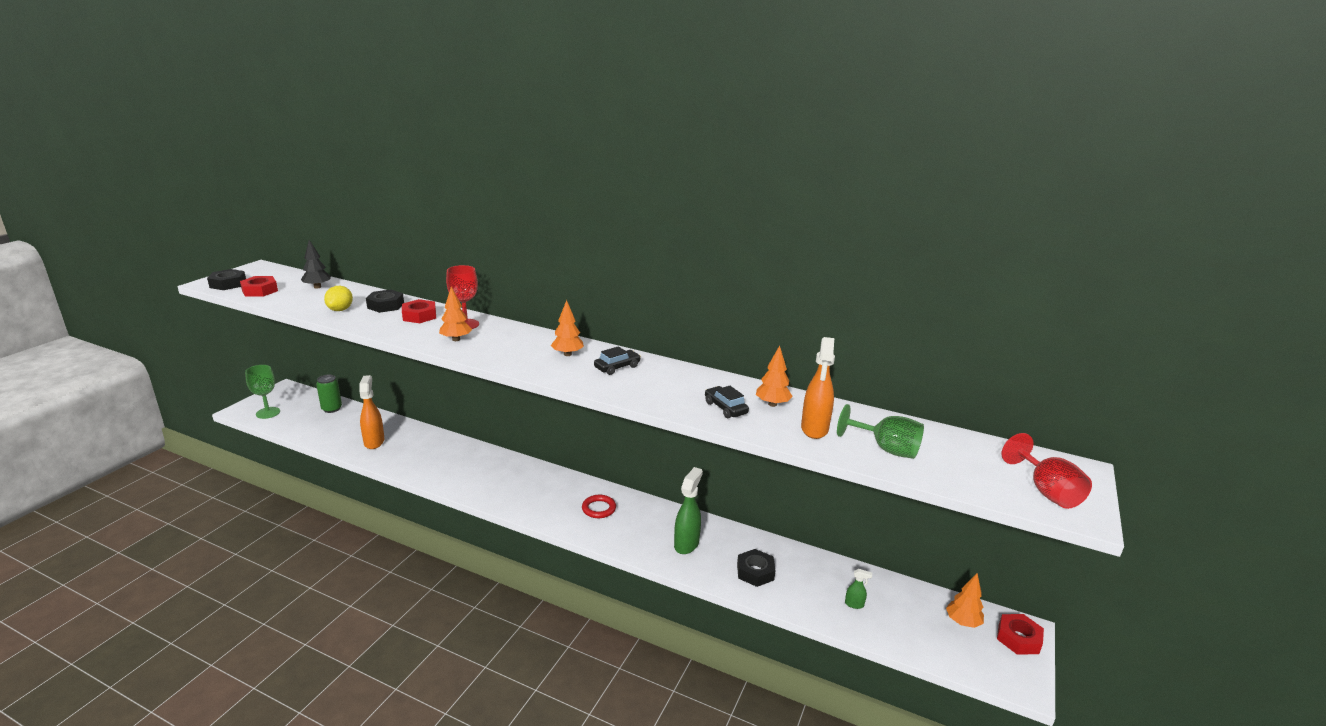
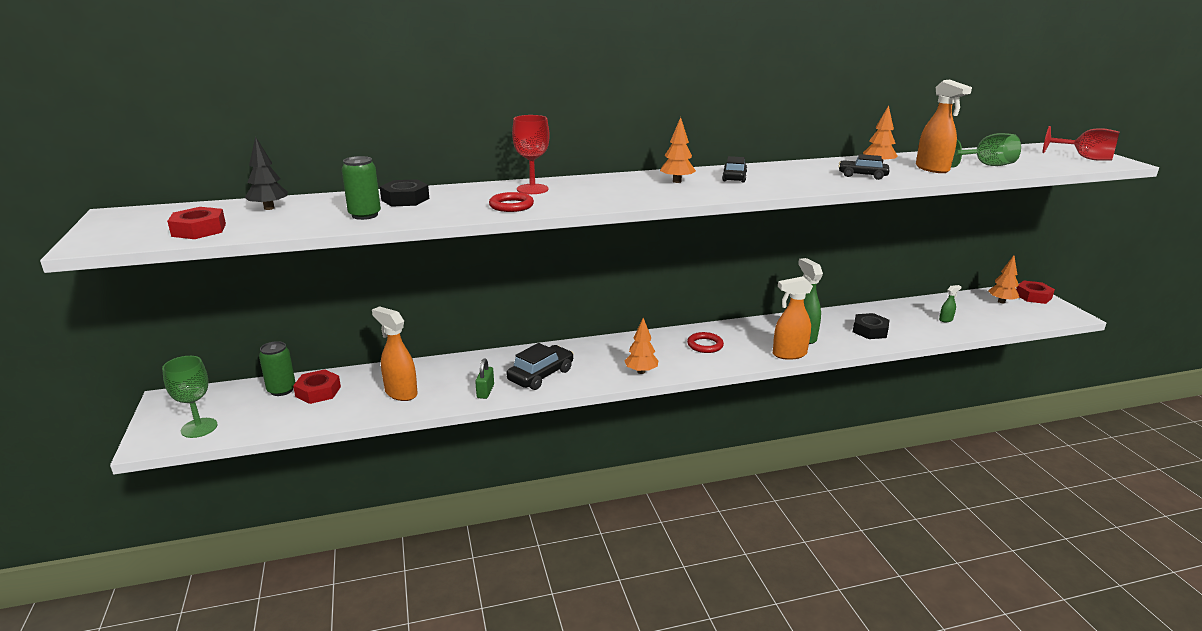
camera: 40 degrees left, 0 degrees up
(228, 284) = (125, 237): black nut -> none
(340, 310) = (365, 215): yellow lemon -> green can
(412, 465) = (485, 391): none -> green padlock
(419, 316) = (468, 196): red nut -> red nut (318, 391)
(420, 333) = (511, 206): none -> red ring
(456, 339) = (558, 200): orange tree -> orange tree (641, 371)
(459, 472) = (541, 375): none -> black car
(644, 552) = (789, 354): none -> orange spray bottle

